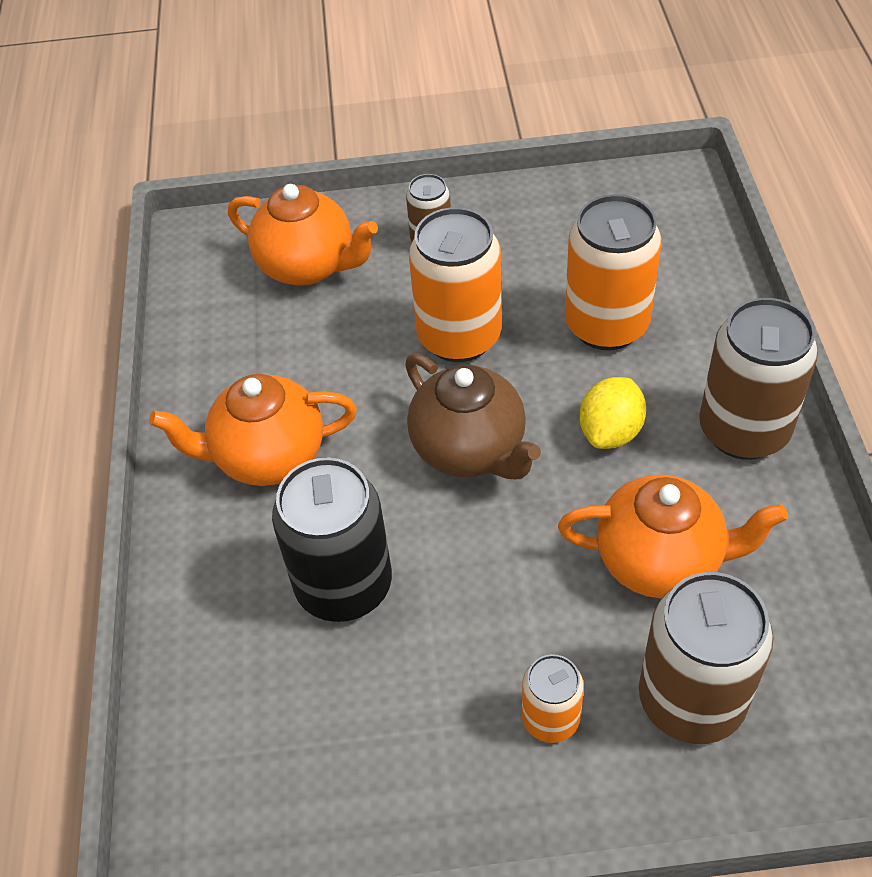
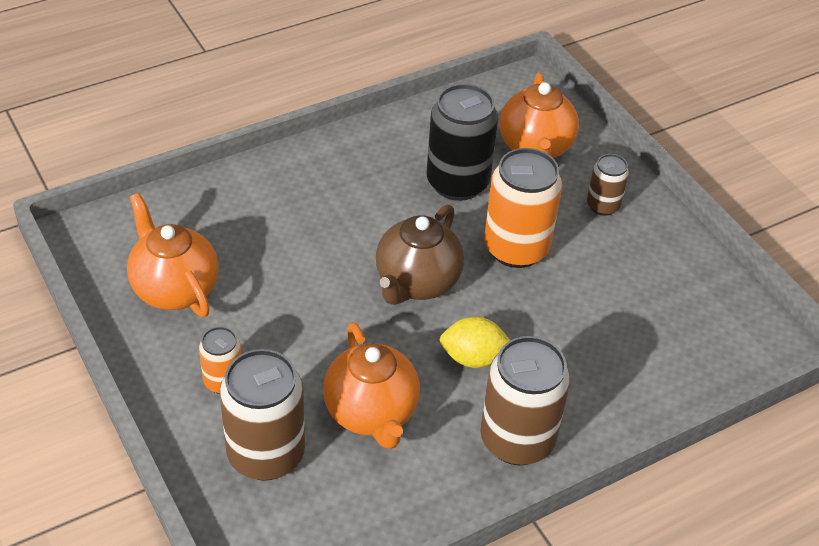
camera: 60 degrees right, 5 degrees down
(267, 457) = (359, 182): orange teapot -> orange teapot (174, 288)
(344, 586) = (278, 250): black can -> black can (457, 183)
(606, 325) = (577, 331): orange can -> none

